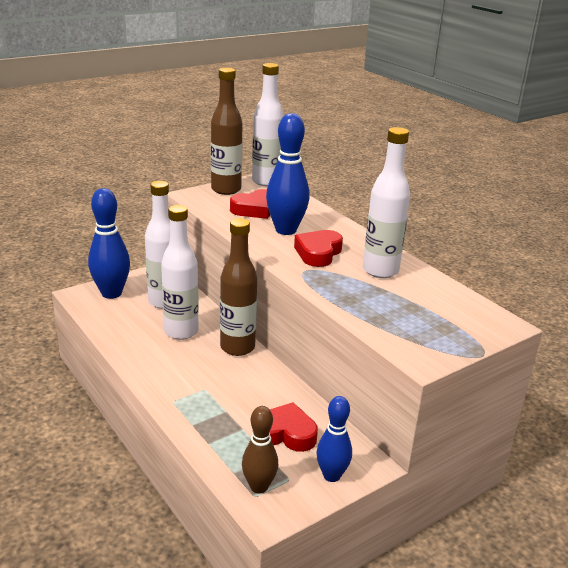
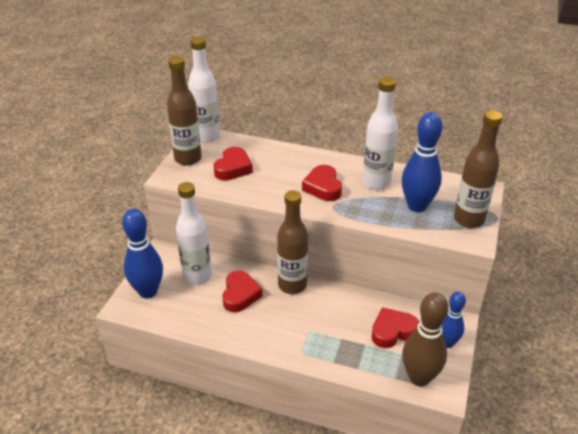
camera: 35 degrees left, 10 degrees up
(181, 331) = (240, 295): white bottle -> red heart
(259, 487) = (419, 378): brown bowling pin -> brown bowling pin, size x1.58
(286, 230) = (278, 177): blue bowling pin -> blue bowling pin (417, 206)
(441, 341) = (469, 220): none -> brown bottle

